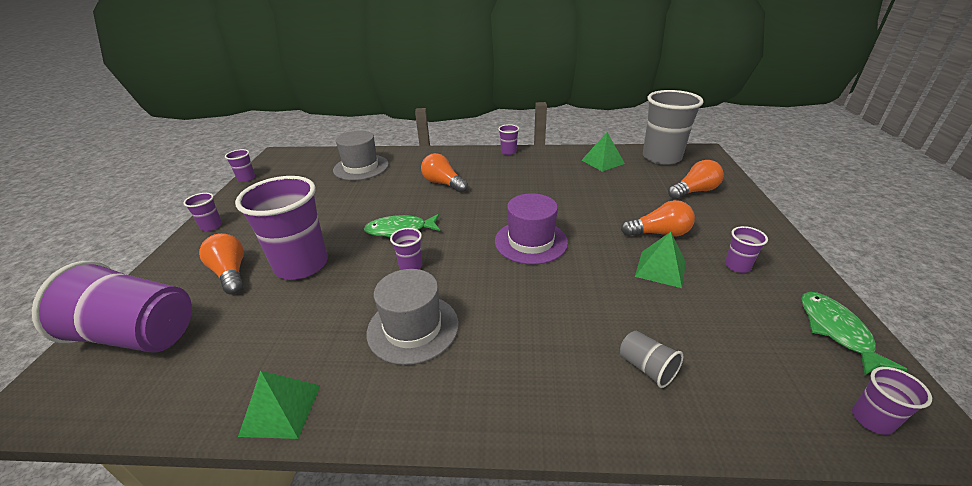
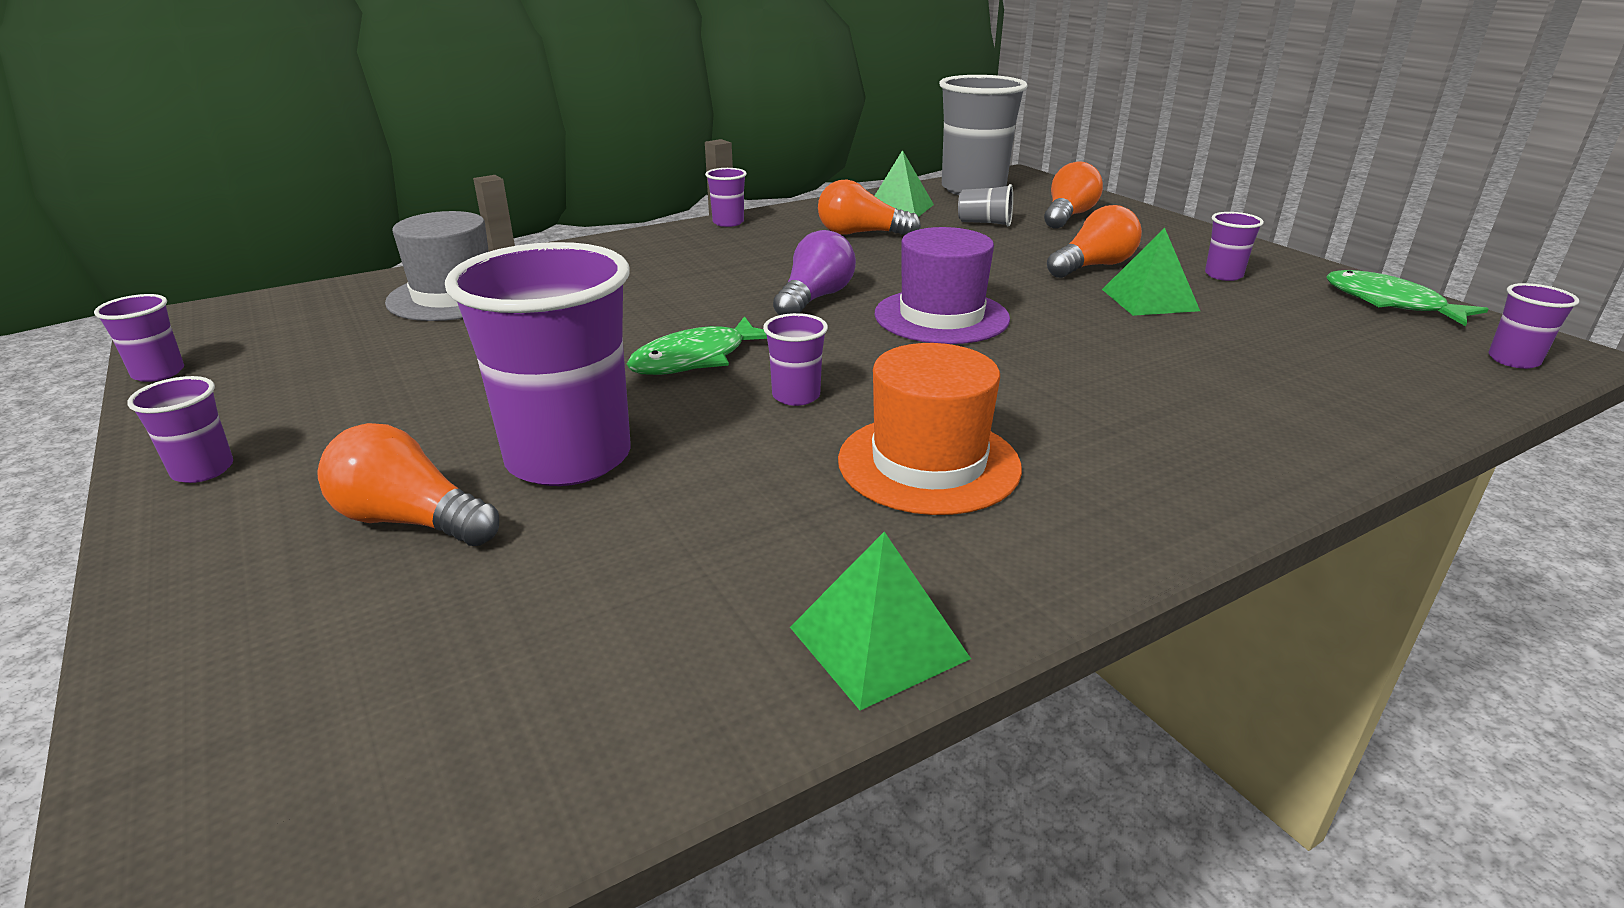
camera: 35 degrees left, 5 degrees down
(139, 334) = (330, 693): purple cup -> none
(413, 328) = (928, 463): grey hat -> orange hat
(443, 183) = (675, 283): orange light bulb -> orange light bulb (861, 234)
(488, 211) = (815, 298): none -> purple light bulb
(646, 368) = (1280, 394): grey cup -> grey cup (984, 223)

